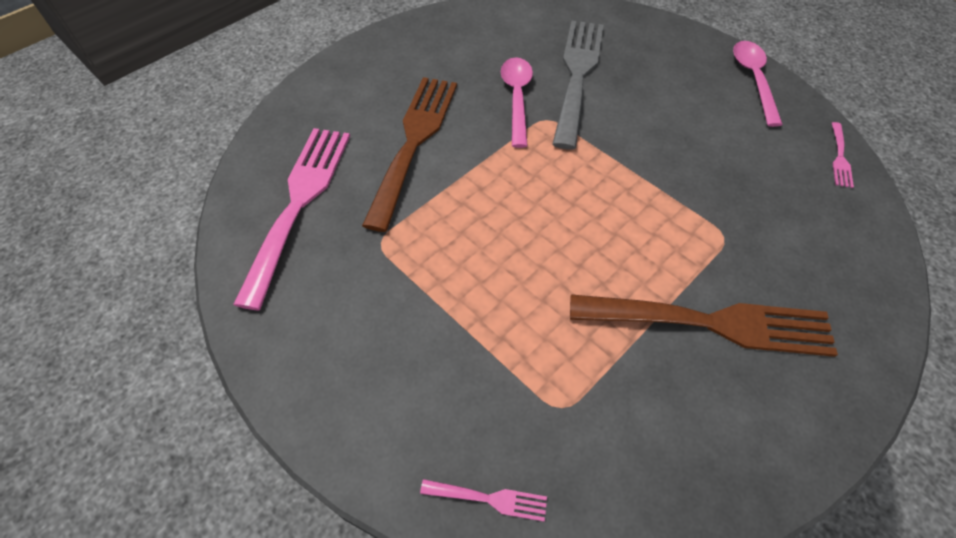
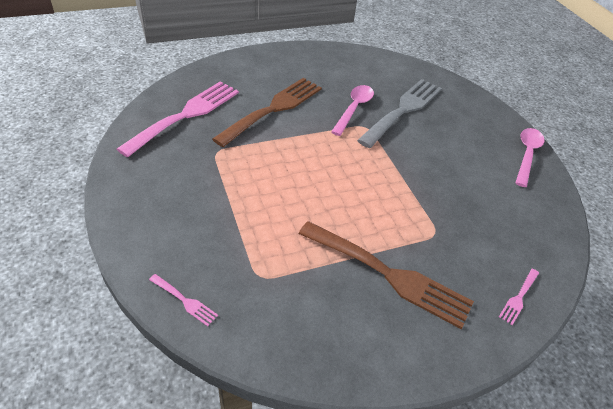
camera: 20 degrees right, 10 degrees down
(840, 157) = (556, 222): pink fork -> pink fork (519, 298)

